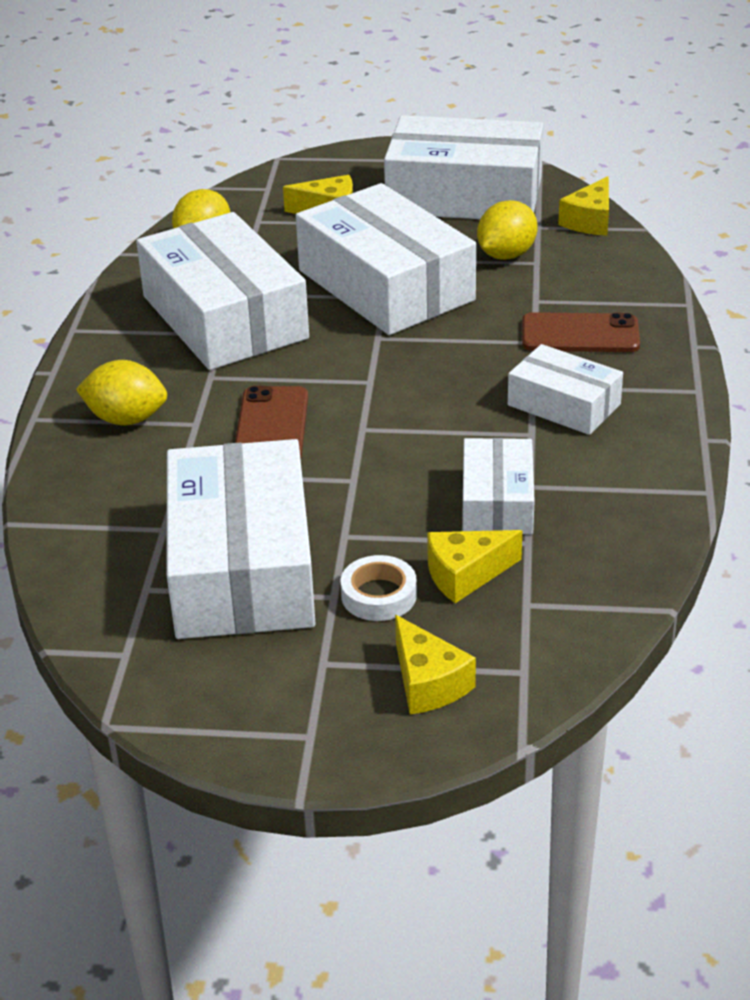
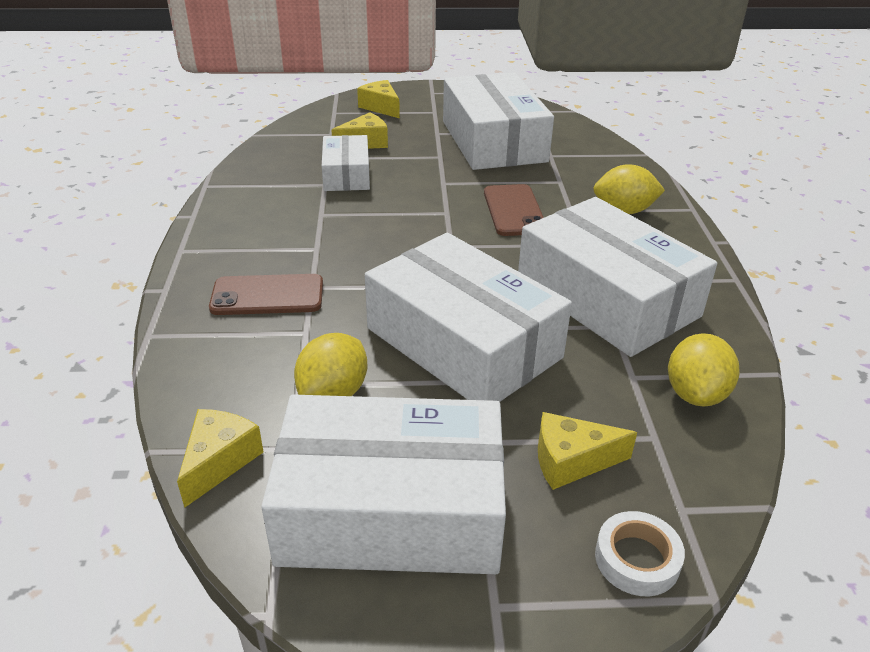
camera: 170 degrees right, 0 degrees up
(379, 595) = (412, 133): white tape -> white tape (637, 559)
(564, 404) = (293, 234): white box -> none

